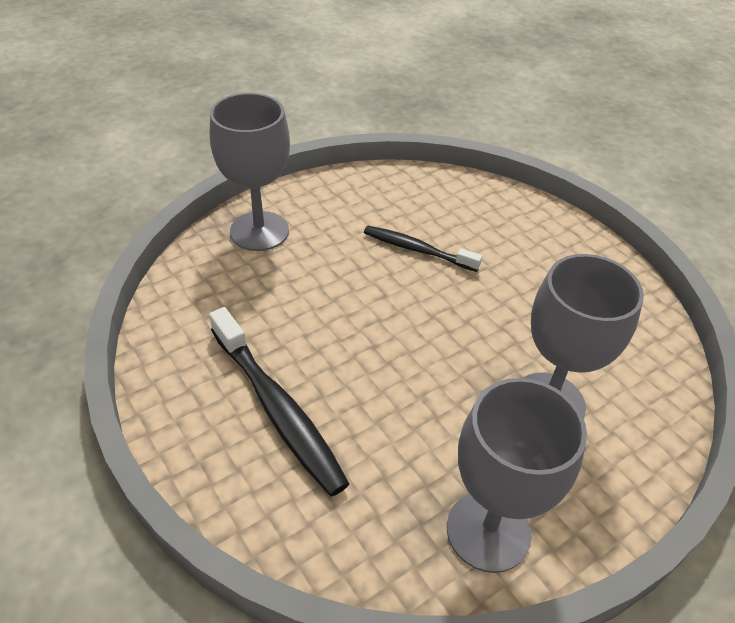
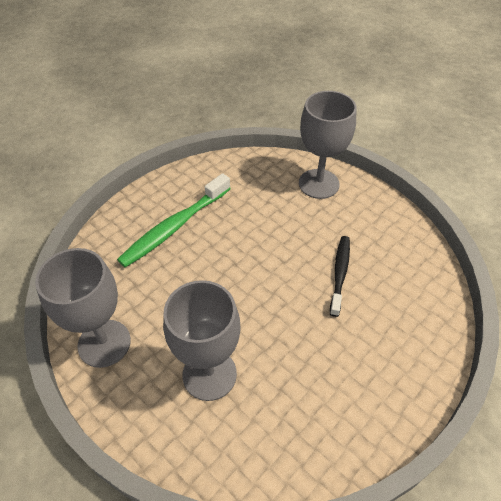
camera: 80 degrees right, 5 degrees up
(277, 409) = (174, 227): black toothbrush -> green toothbrush

